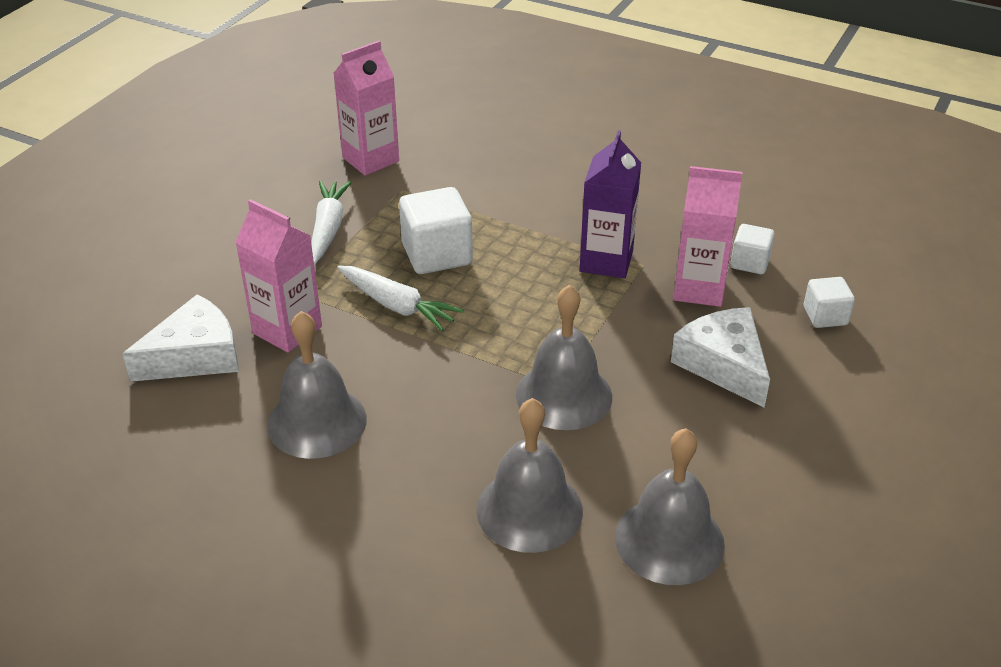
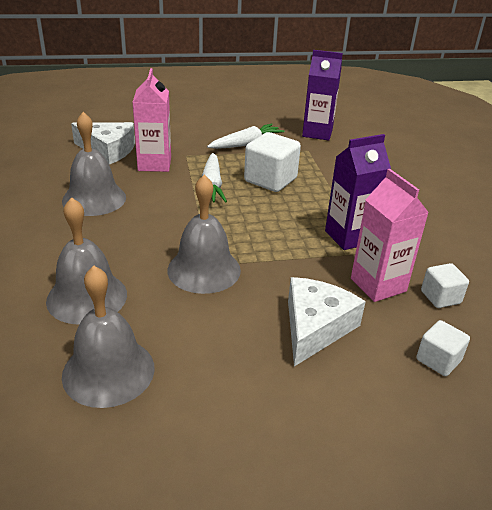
camera: 50 degrees right, 5 degrees down
(370, 160) = (317, 133): pink carton -> purple carton

